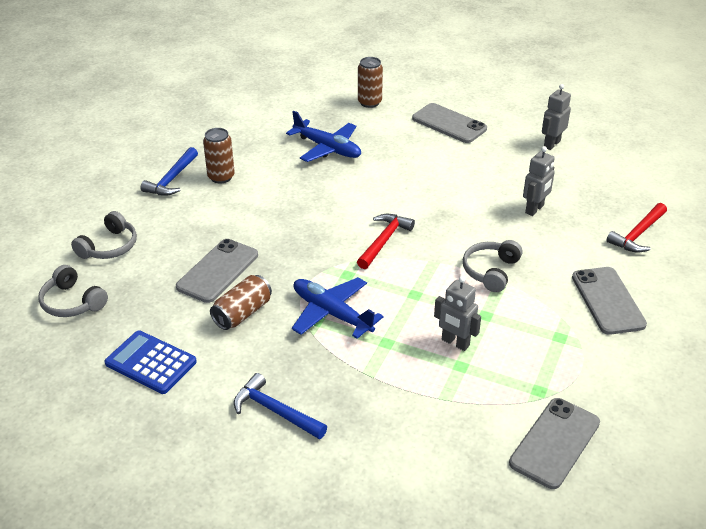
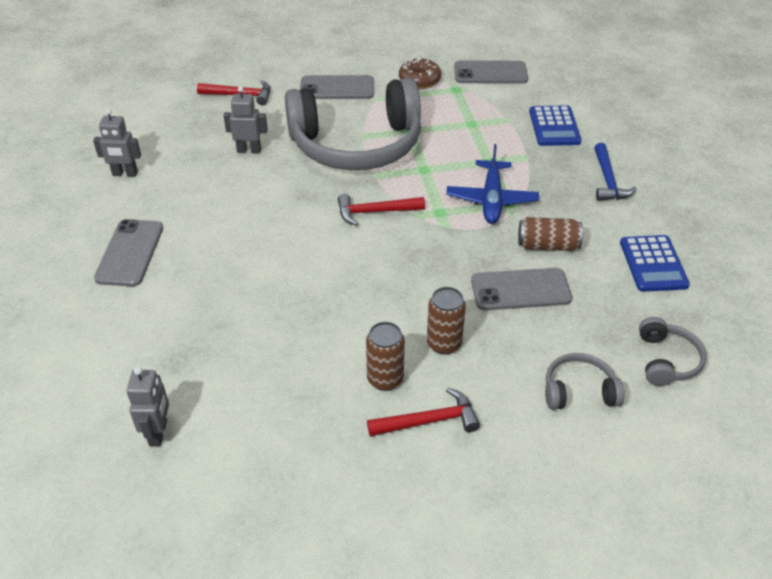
camera: 125 degrees left, 5 degrees up
(172, 179) = (428, 421): blue hammer -> red hammer
(327, 148) = (254, 322): blue plane -> none
(369, 102) = (121, 337): brown can -> brown can (444, 344)
(398, 430) = (554, 127): none -> blue calculator
(455, 343) = (453, 133): grey robot -> grey robot (158, 433)
(491, 271) = (356, 145): grey headphones -> grey headphones, size x2.42
(582, 371) = (419, 80): none -> brown donut
(607, 301) = (337, 88): grey phone -> grey phone turned 45 degrees clockwise

